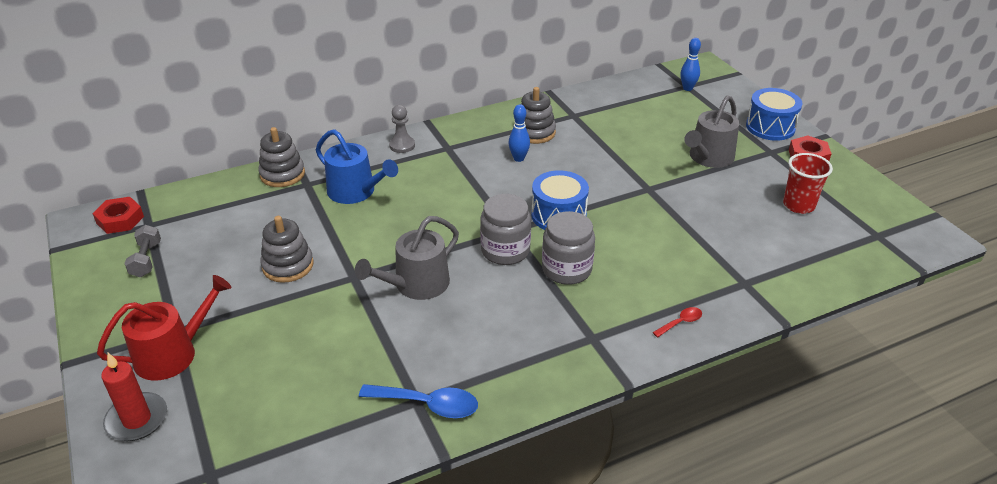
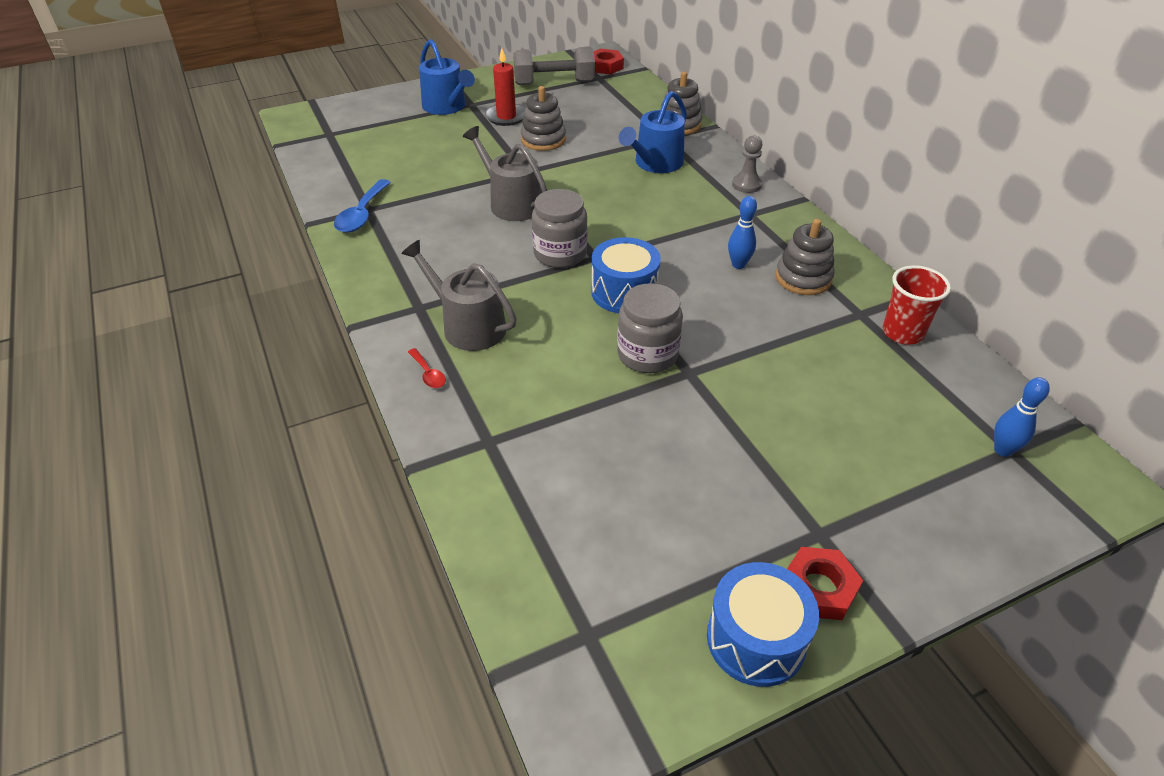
camera: 90 degrees right, 5 degrees up
(137, 419) = (387, 103): red candle -> red candle (506, 117)
(146, 260) = (554, 83): grey dumbbell -> grey dumbbell, size x1.74
(173, 353) = (447, 107): red watering can -> blue watering can
(566, 269) = (526, 294): grey jar -> grey jar (647, 354)
(709, 158) = (782, 447): grey watering can -> grey watering can (468, 326)
(770, 127) = (906, 549): blue drum -> blue drum (756, 639)
(798, 205) = (665, 539): red cup -> red cup (902, 333)

